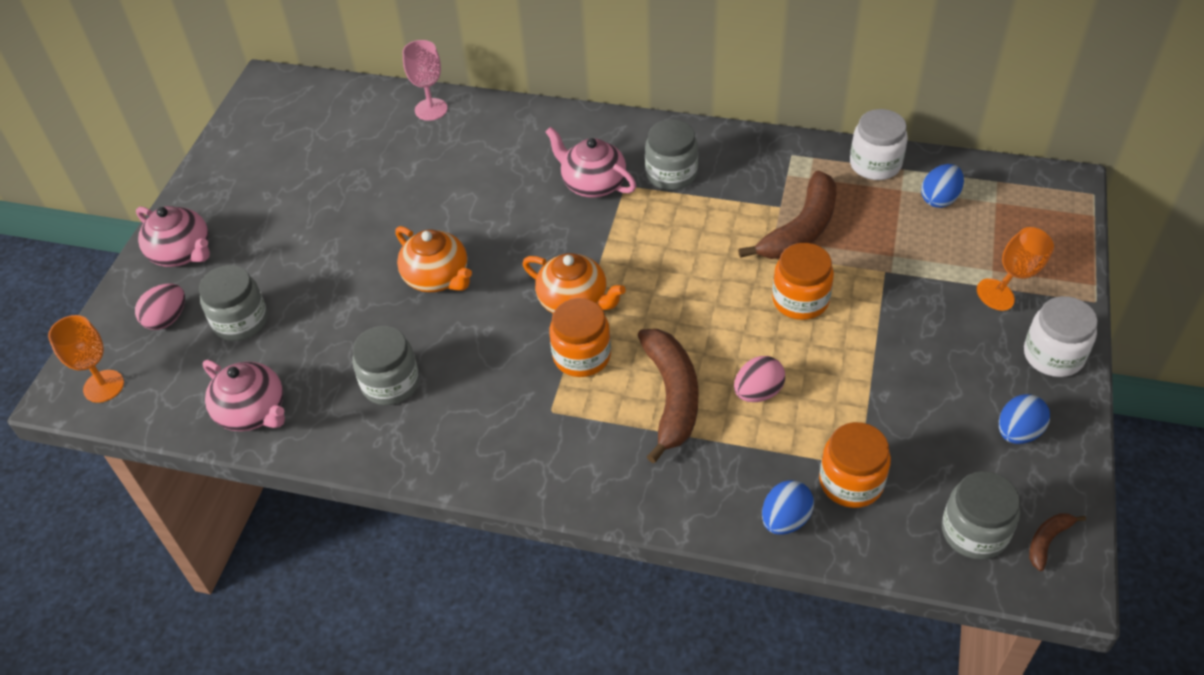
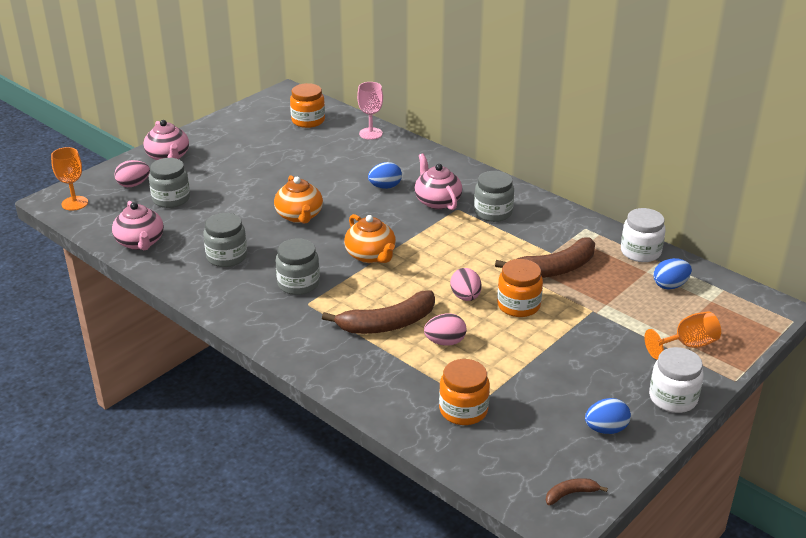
camera: 25 degrees right, 15 degrees down
(581, 356) = (350, 284): orange jar -> orange jar (308, 120)
(671, 397) = (387, 324): brown banana -> brown banana turned 45 degrees clockwise
(732, 315) = (465, 297): none -> pink egg
(785, 520) = (402, 412): blue egg -> blue egg (385, 187)
(974, 532) = (523, 468): grey jar -> grey jar (298, 284)

